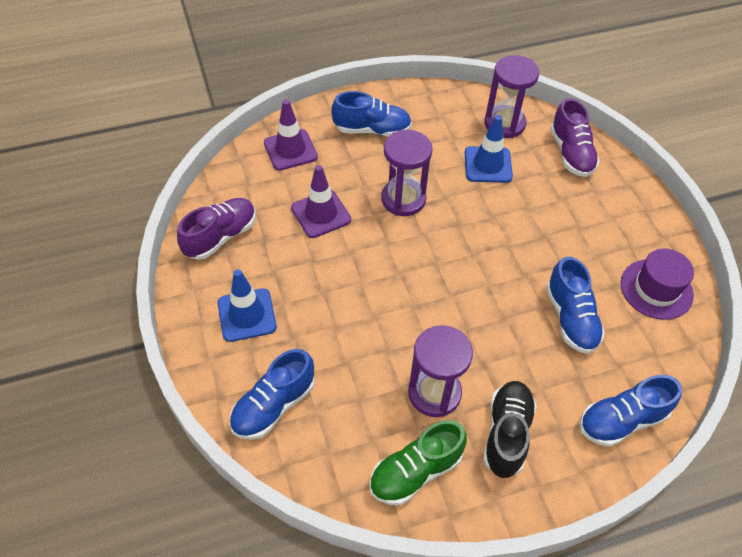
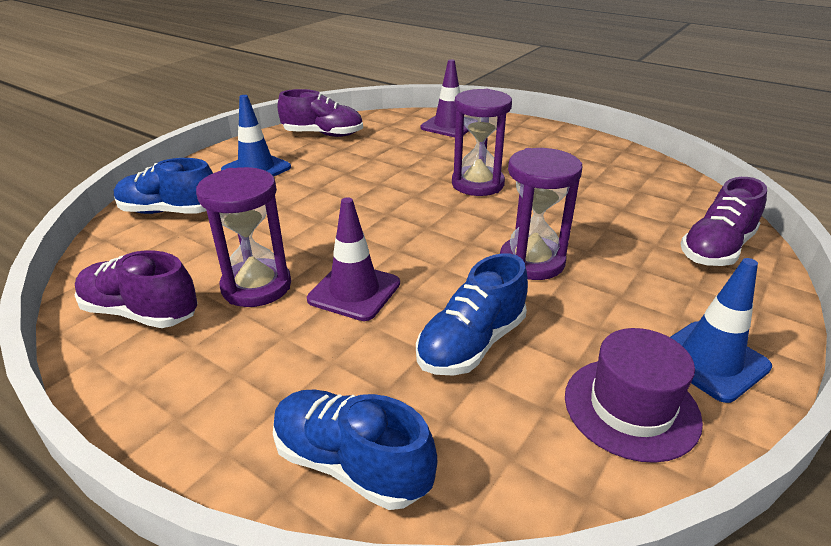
camera: 55 degrees right, 20 degrees down
(321, 214) = (402, 158): purple traffic cone -> purple traffic cone (354, 291)
(372, 130) = (530, 144): blue shoe -> none
(415, 472) = (141, 312): green shoe -> purple shoe
(488, 165) = (598, 208): blue traffic cone -> blue traffic cone (710, 361)
(504, 124) = (669, 197): purple hourglass -> purple hourglass (532, 262)
(506, 434) = (240, 358): black shoe -> none

